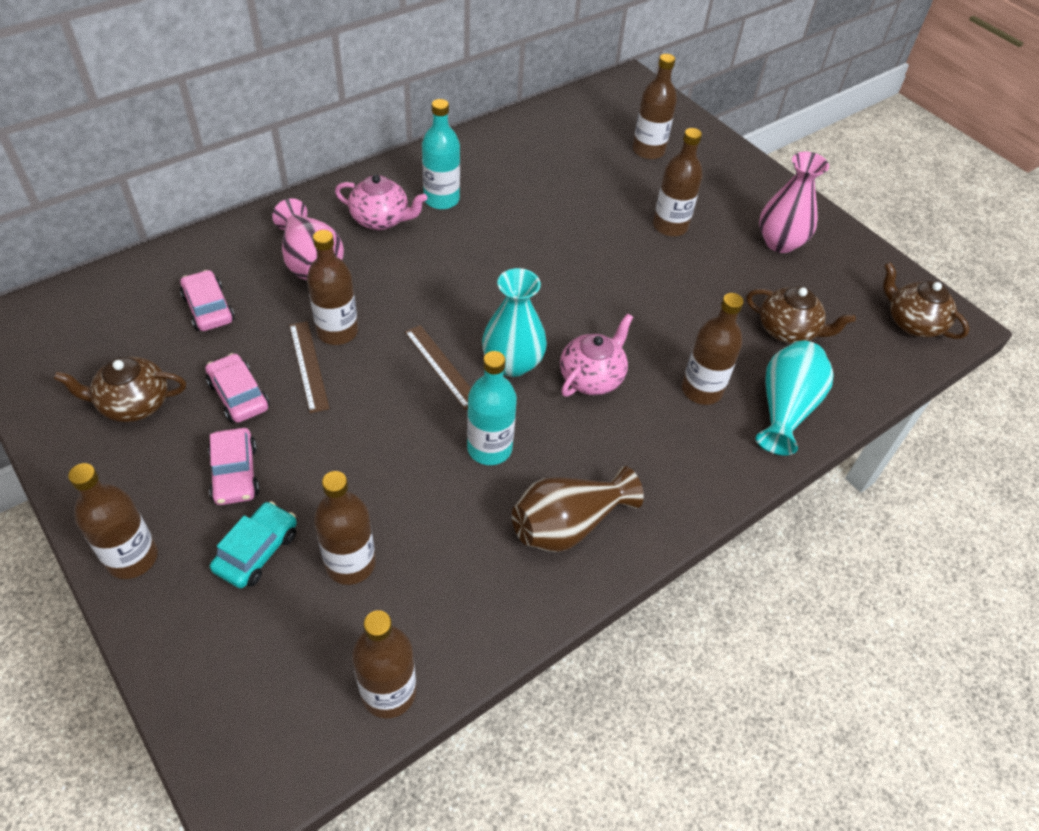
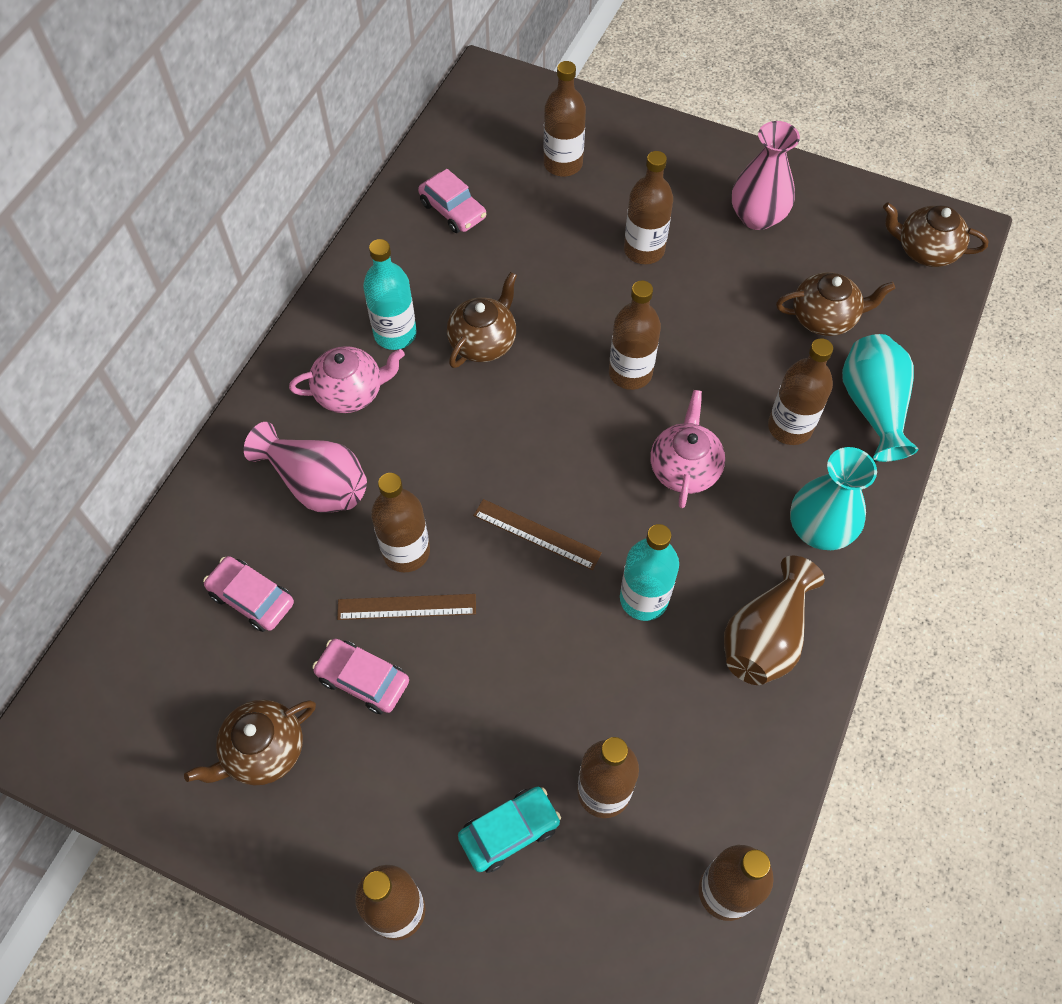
camera: 25 degrees left, 10 degrees up
(235, 473) = (426, 765): pink car -> pink car (453, 210)
(257, 551) = (509, 831): turquoise car -> turquoise car turned 60 degrees clockwise
(308, 365) = (406, 607): brown ruler -> brown ruler turned 45 degrees counterclockwise
(501, 231) = (483, 342): none -> brown teapot
(512, 363) = (601, 493): turquoise vase -> turquoise vase (819, 529)
(597, 297) = (630, 373): none -> brown bottle

